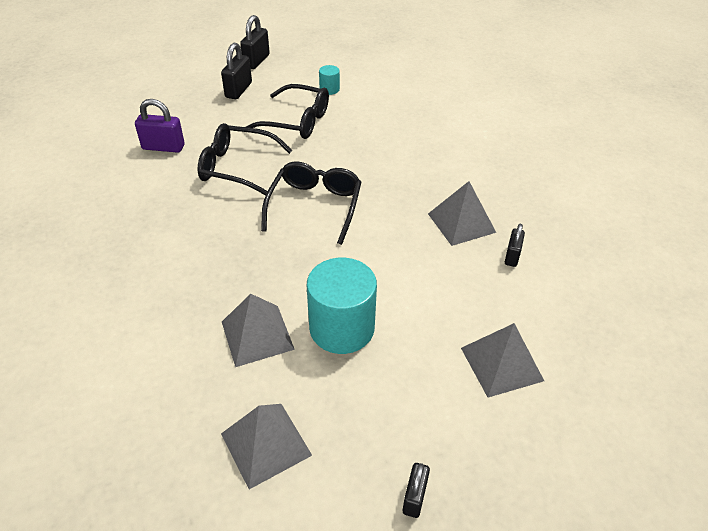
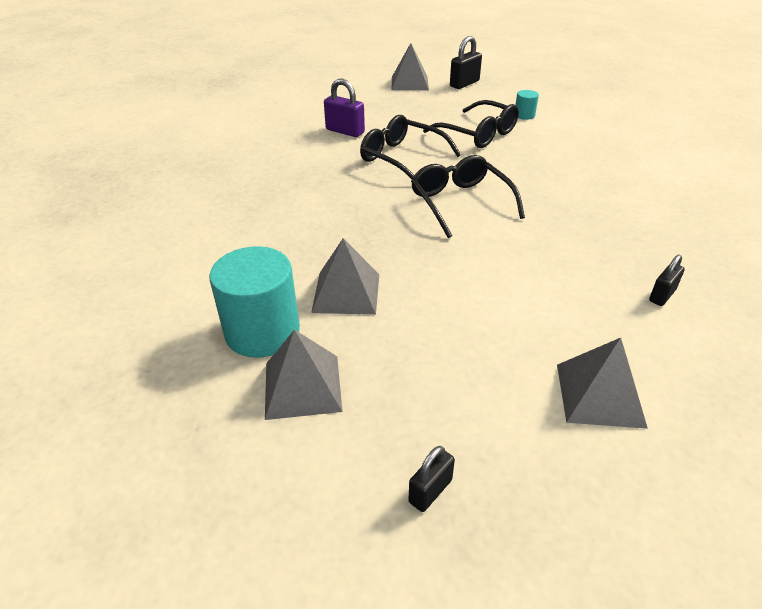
camera: 25 degrees right, 5 degrees down
(238, 90) = (435, 102): black padlock -> none
(315, 206) = (460, 203): black glasses -> black glasses turned 60 degrees counterclockwise
(342, 328) = (433, 310): turquoise cylinder -> turquoise cylinder (262, 331)
(461, 222) = (614, 251): grey pyramid -> grey pyramid (409, 83)

